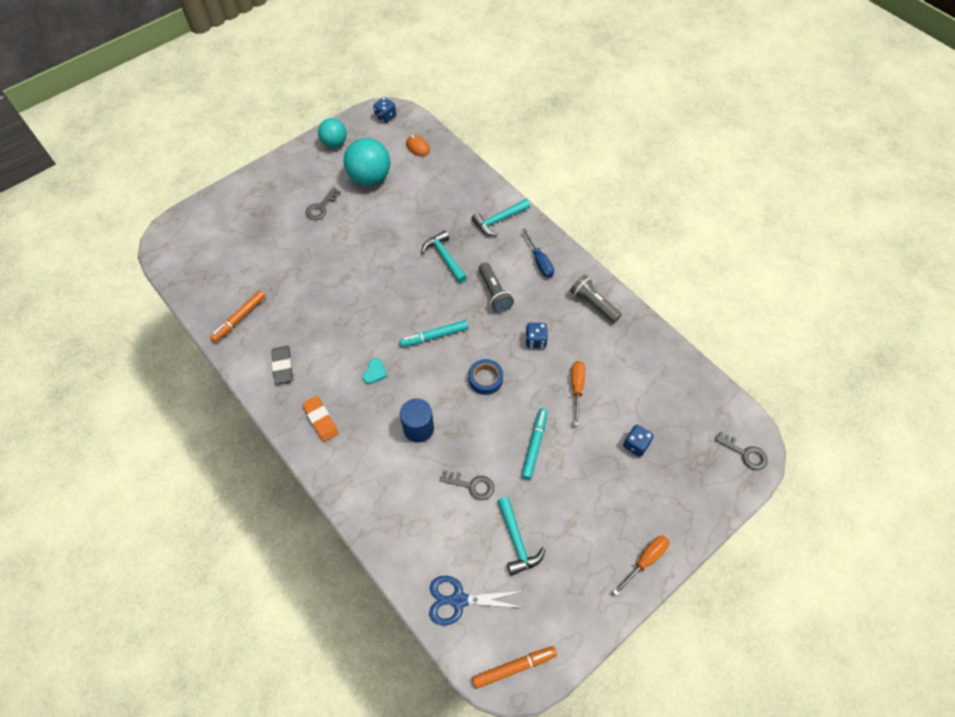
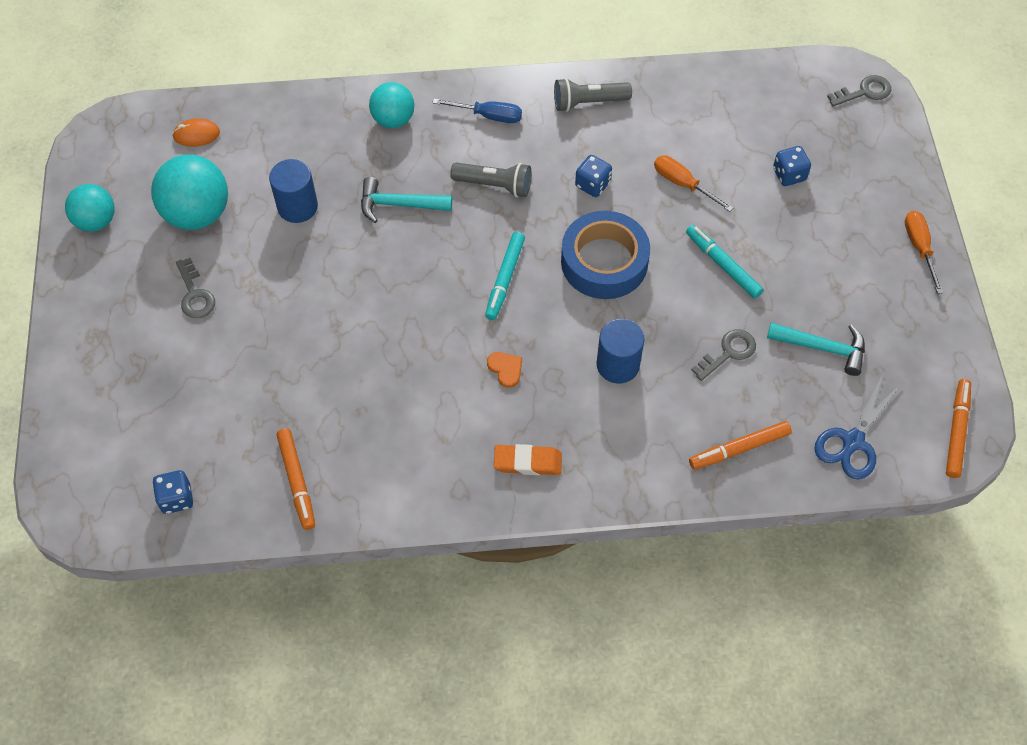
camera: 55 degrees left, 0 degrees up
(283, 366) = (414, 466): grey eraser -> none
(374, 372) = (505, 369): turquoise heart -> orange heart
(385, 117) = (107, 139): blue dice -> blue dice (176, 498)
(406, 532) = (739, 449): none -> orange marker
(407, 215) = (297, 206): none -> blue cylinder
(485, 379) = (604, 262): blue tape -> blue tape, size x1.80
(498, 220) = (393, 119): turquoise hammer -> turquoise ball

